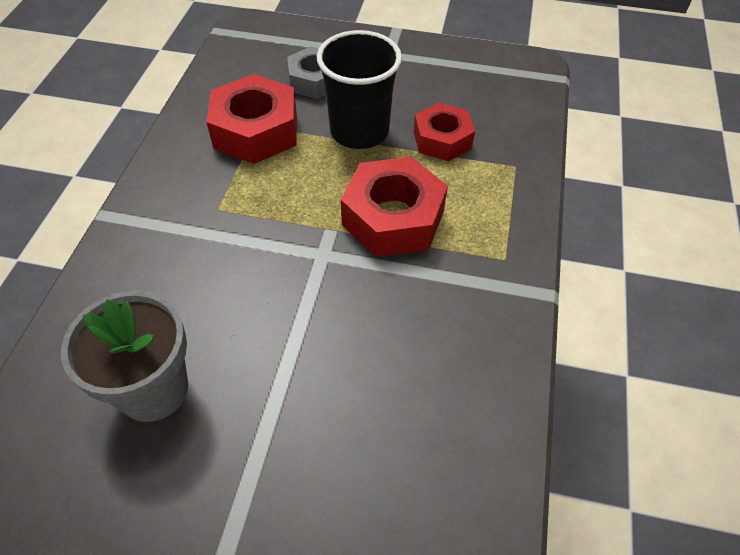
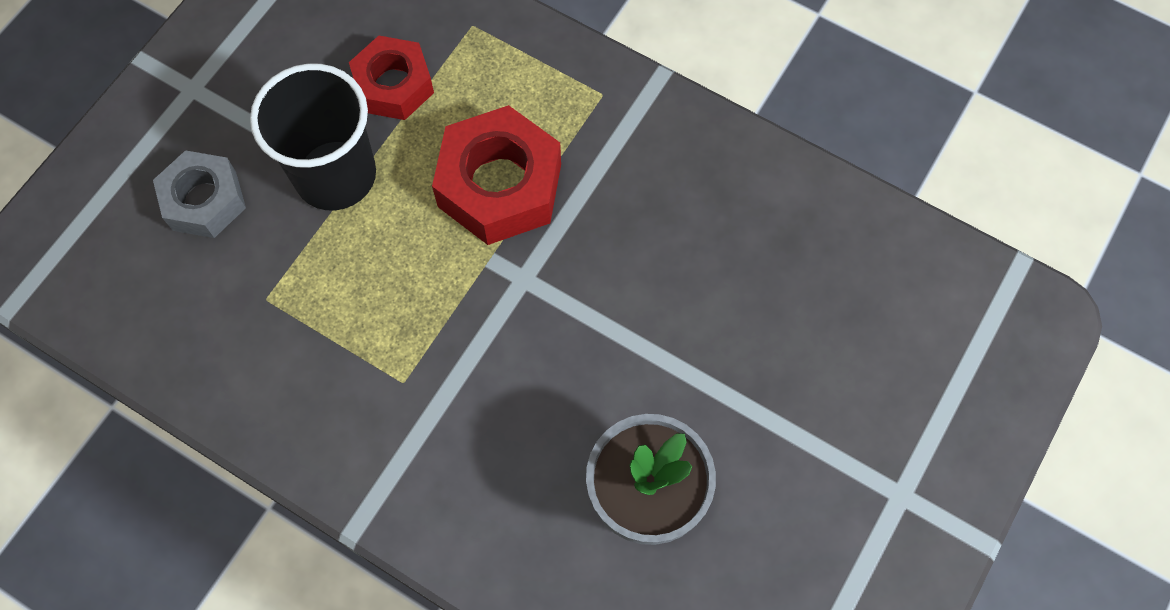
camera: 70 degrees left, 15 degrees up
(256, 130) = (275, 303): red nut -> none

